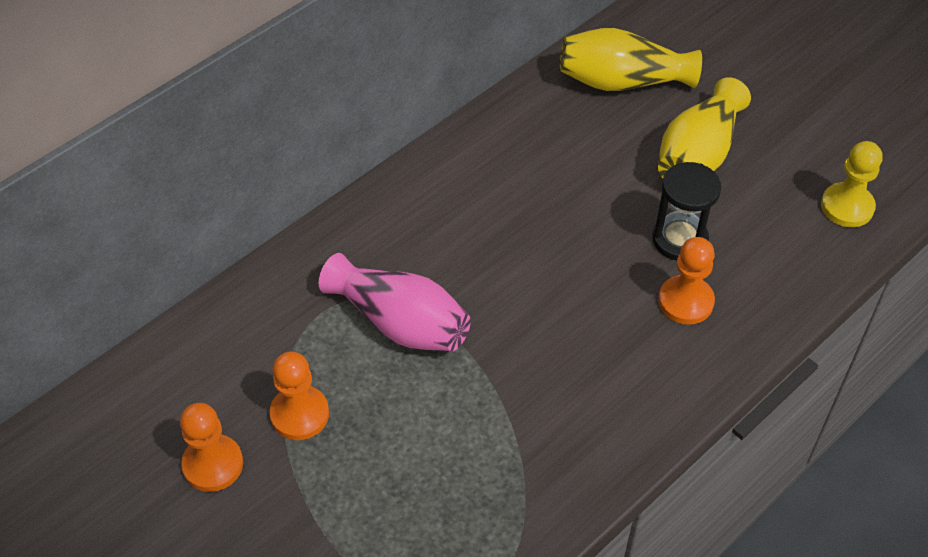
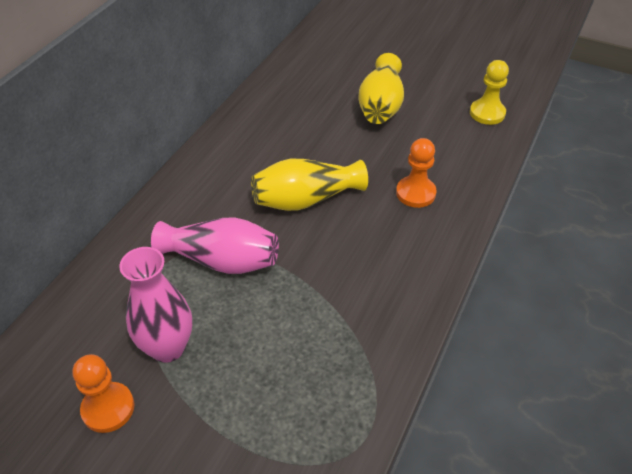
camera: 20 degrees left, 5 degrees down
(299, 414) = (168, 348): orange pawn -> pink vase
(622, 82) = (313, 77): yellow vase -> yellow vase (306, 200)
(679, 239) = (393, 157): black hourglass -> none

